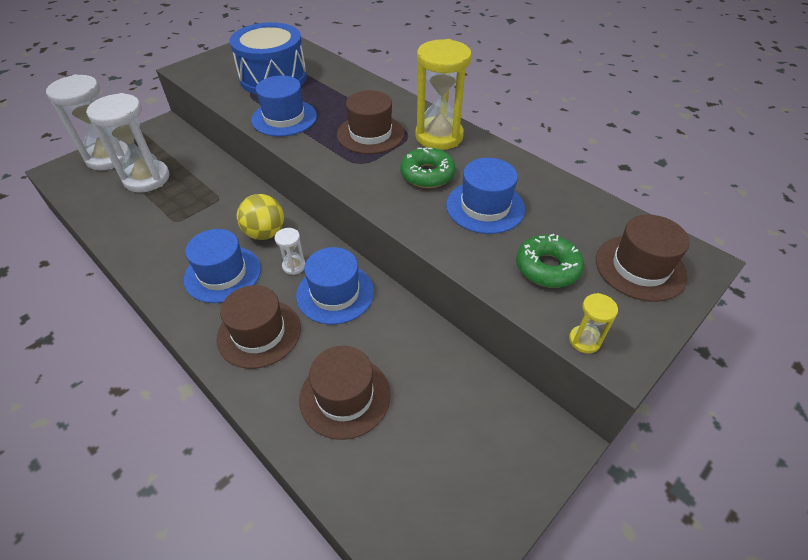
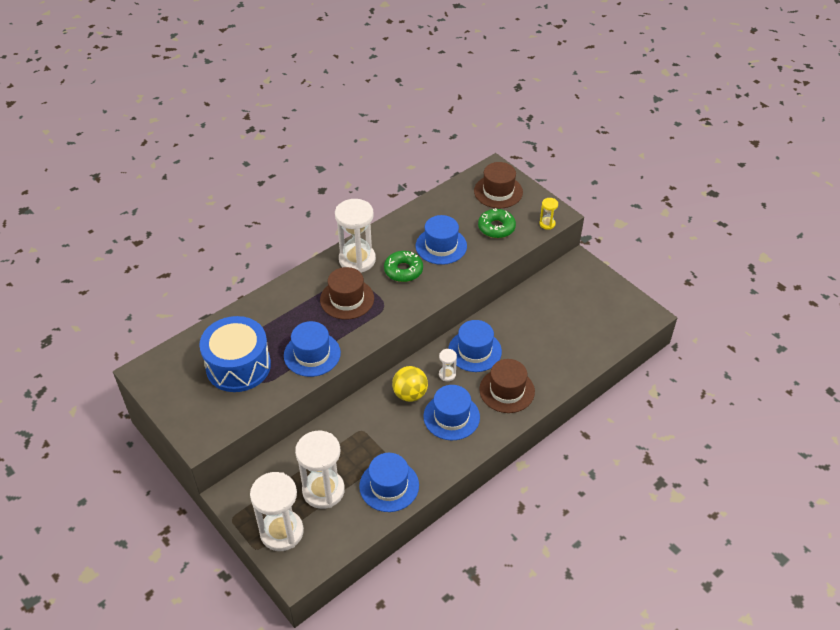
camera: 85 degrees left, 0 degrees up
(135, 225) = (389, 486): none -> blue hat
(345, 396) = (554, 346): brown hat -> none
(439, 136) = (357, 260): yellow hourglass -> white hourglass

